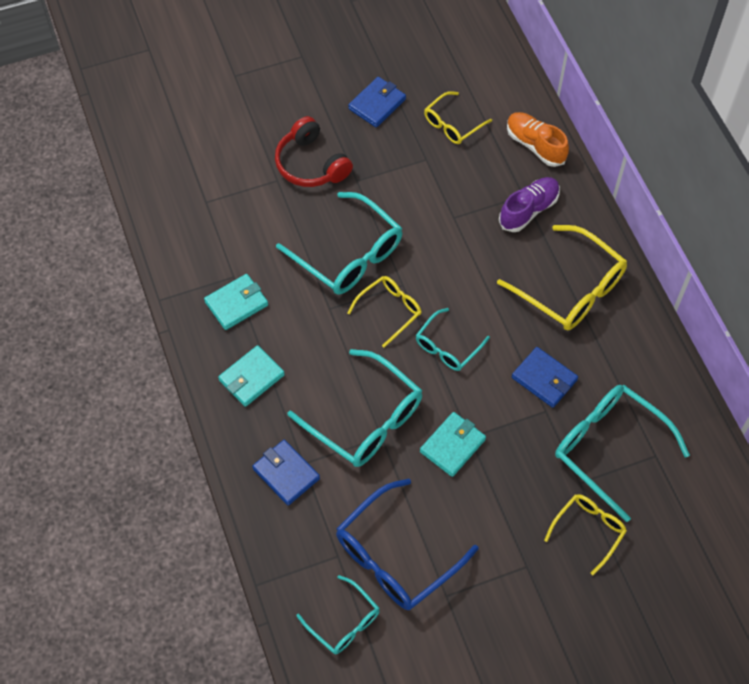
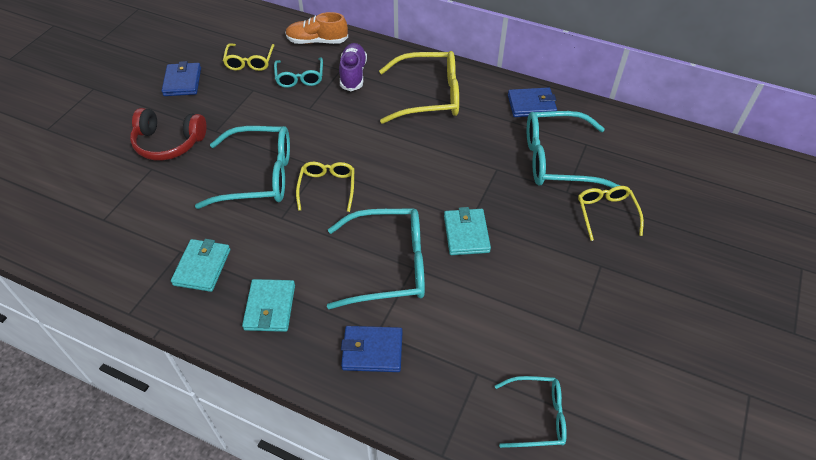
camera: 45 degrees left, 10 degrees down
(396, 556) = (515, 335): blue glasses -> none
(447, 346) = (392, 180): turquoise glasses -> turquoise glasses (300, 78)
(544, 379) = (474, 153): blue wallet -> blue wallet (531, 105)

